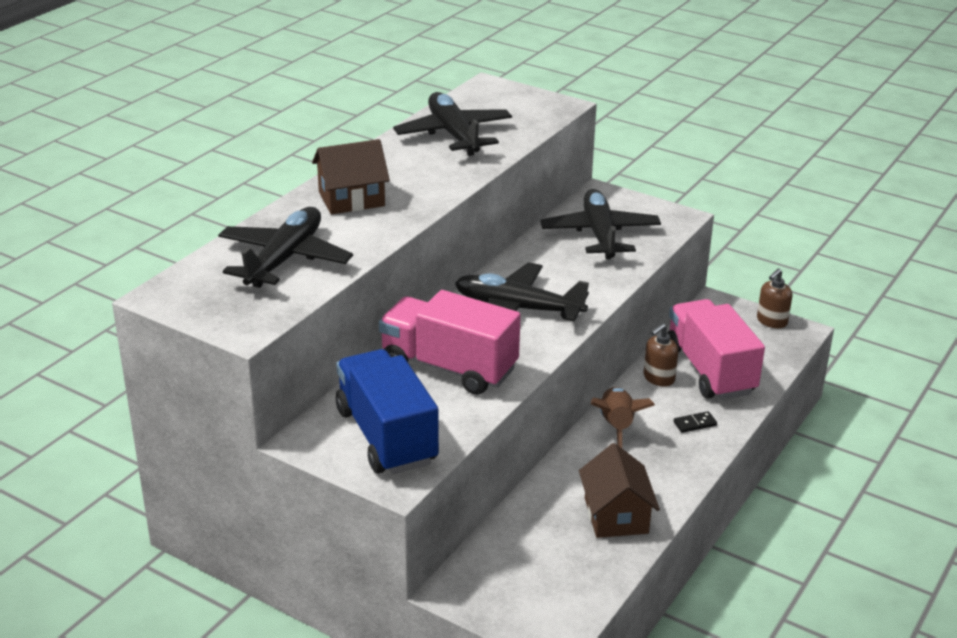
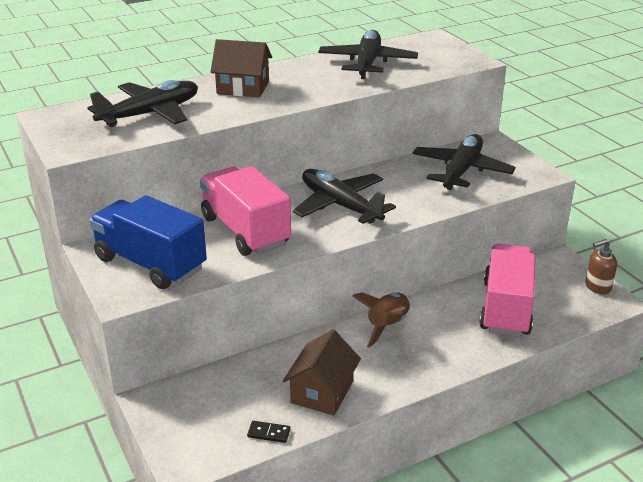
camera: 30 degrees right, 0 degrees up
(386, 436) = (150, 264): blue truck -> blue truck turned 60 degrees counterclockwise
(658, 378) = (457, 300): brown soap dispenser -> none
(695, 424) = (454, 345): black domino -> black domino (269, 433)

